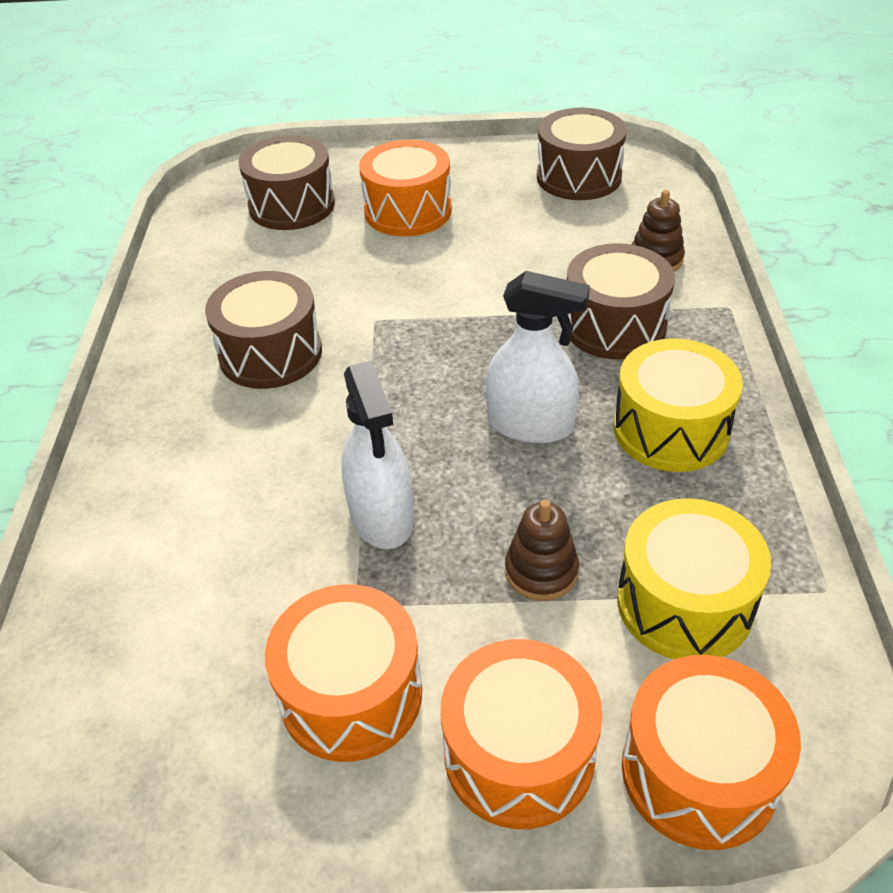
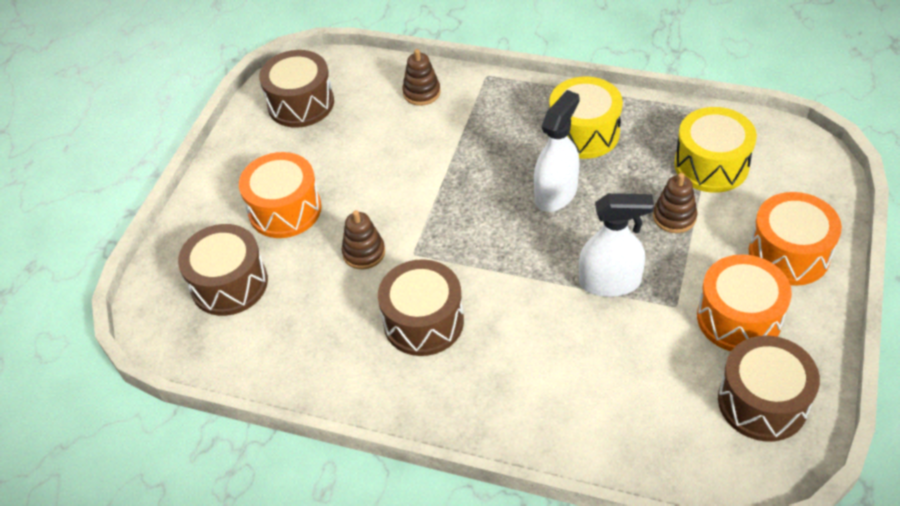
camera: 70 degrees left, 5 degrees up
(363, 282) = (364, 253): none -> brown stacking toy
(614, 325) = (480, 131): brown drum -> brown drum (762, 402)
(699, 772) = (809, 189): orange drum -> none

